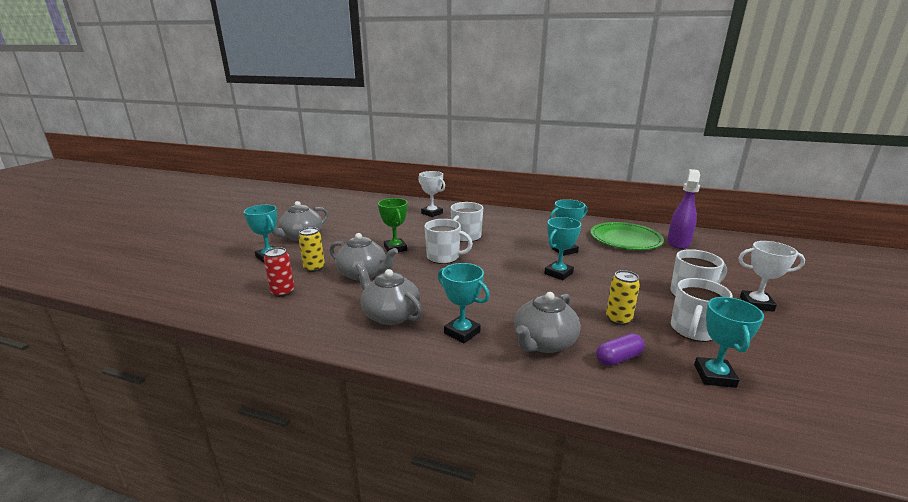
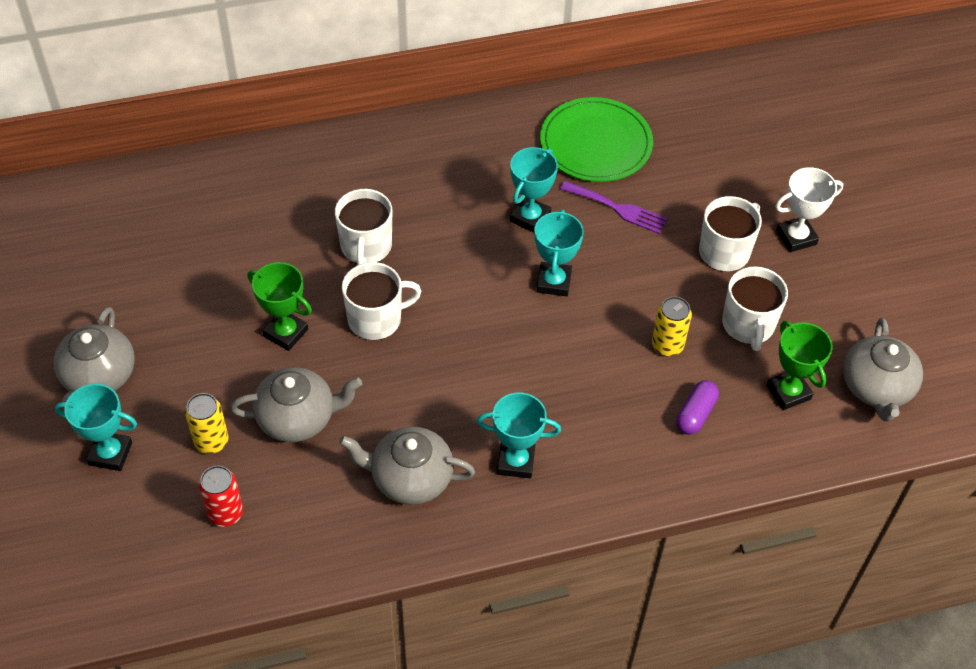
camera: 35 degrees left, 30 degrees up
(432, 213) = (252, 196): white trophy -> none
(544, 342) = (612, 430): grey teapot -> grey teapot (876, 387)
(623, 261) = (618, 208): none -> purple fork
(678, 243) = (668, 122): purple spray bottle -> none
(714, 376) = (788, 392): turquoise trophy -> green trophy

